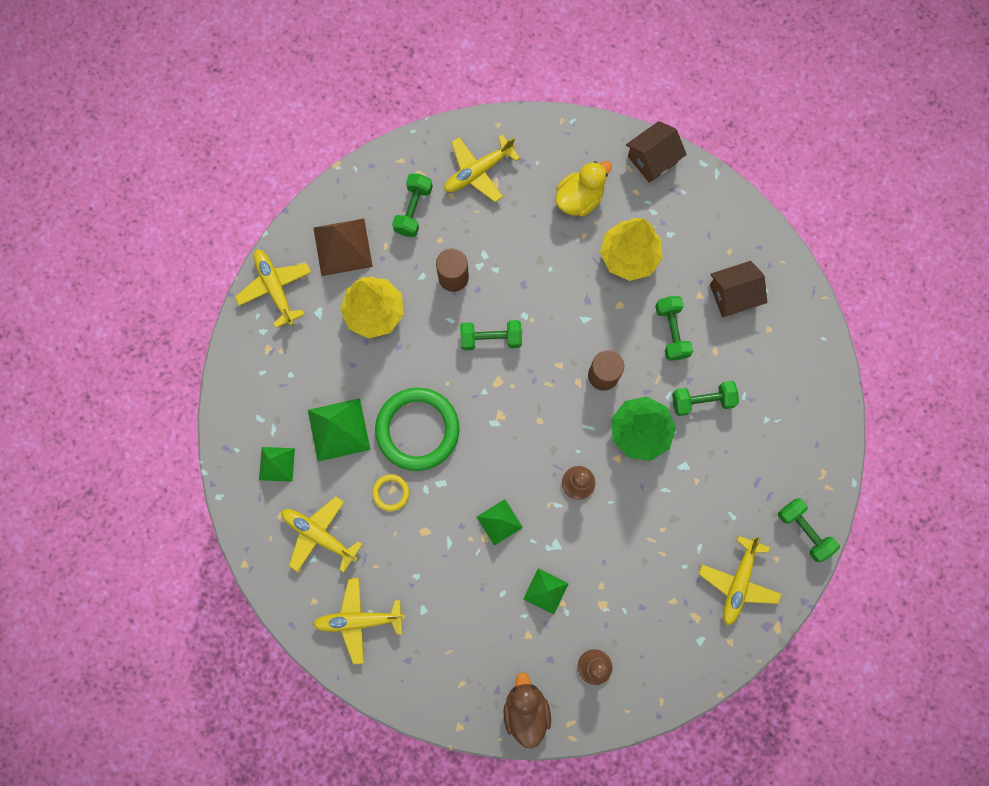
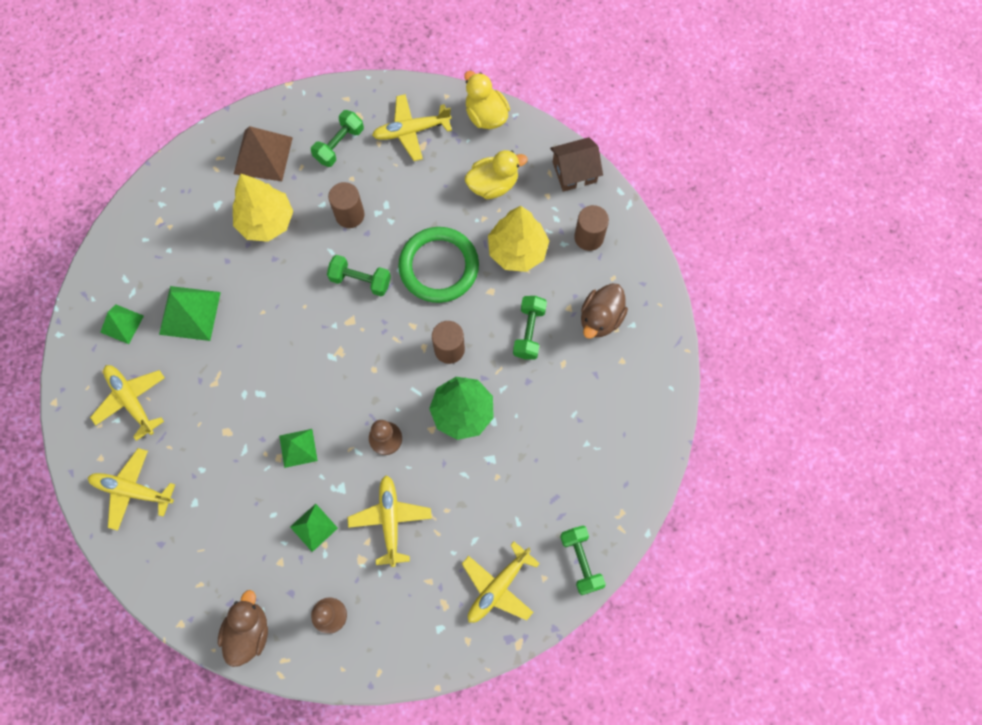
camera: 20 degrees right, 5 degrees down
(275, 288) = (188, 171): yellow plane -> yellow plane (390, 520)
(391, 493) = (211, 386): yellow ring -> none
(417, 430) = (260, 338): green ring -> green ring (439, 267)
(544, 131) = (486, 115): none -> yellow duck
(691, 219) = (589, 237): none -> brown cylinder
(702, 401) = (532, 405): green dumbbell -> none
(733, 295) = (600, 318): brown house -> brown duck

